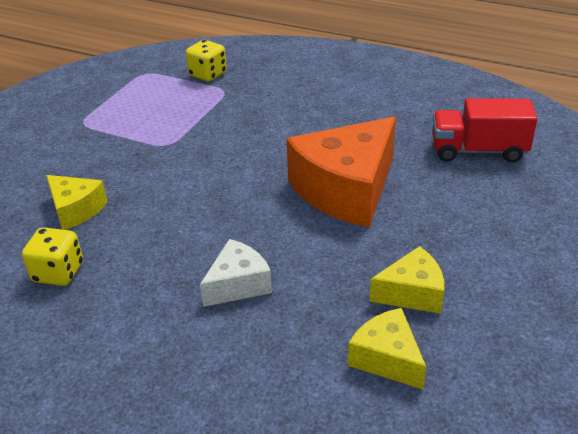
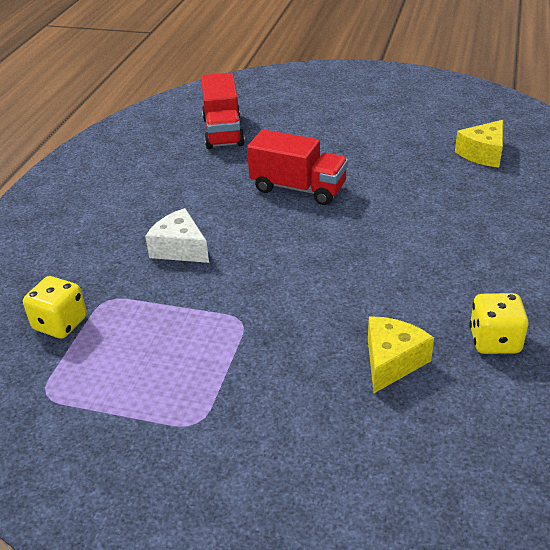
camera: 100 degrees left, 0 degrees up
(238, 284) = (448, 225): white cheese -> white cheese (180, 248)
(346, 190) = (298, 188): orange cheese -> red truck
(412, 293) = (415, 149): yellow cheese -> none

